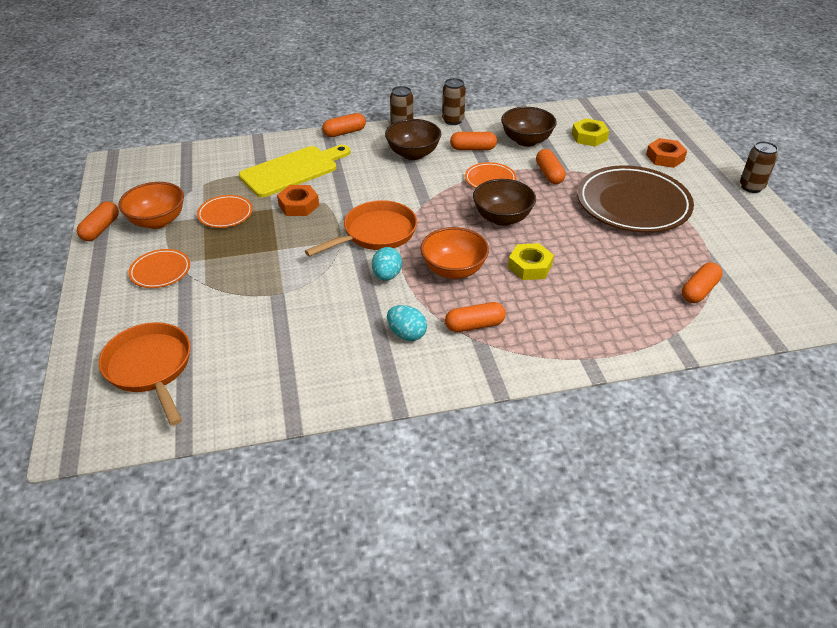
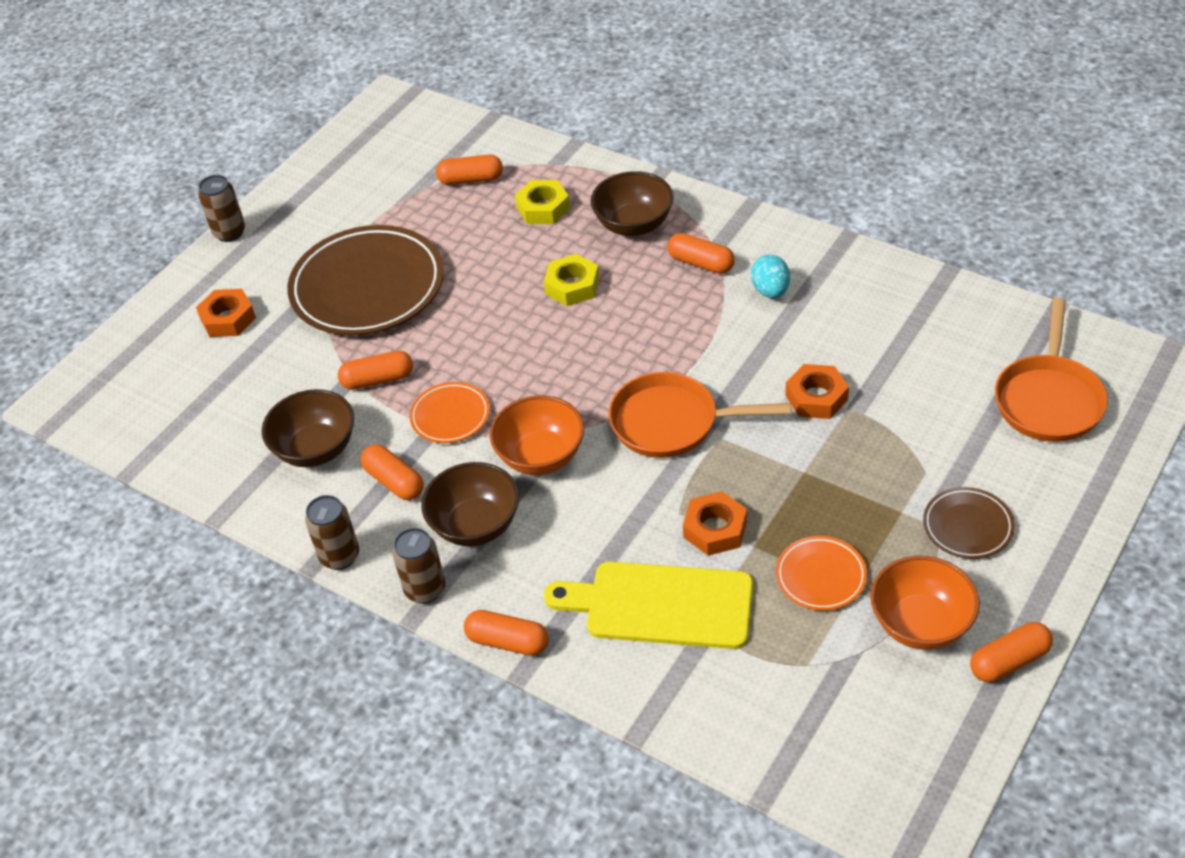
camera: 130 degrees left, 5 degrees up
(160, 271) = (967, 526): orange plate -> brown plate
(307, 288) = (816, 397): none -> orange nut
(387, 275) = (720, 361): turquoise egg -> none
(453, 270) = (648, 327): orange bowl -> orange bowl (541, 456)
(502, 218) = (516, 355): brown bowl -> brown bowl (634, 225)
(549, 174) = (378, 379): orange capsule -> orange capsule turned 45 degrees clockwise
(589, 137) = (241, 403): yellow nut -> yellow nut (543, 208)

